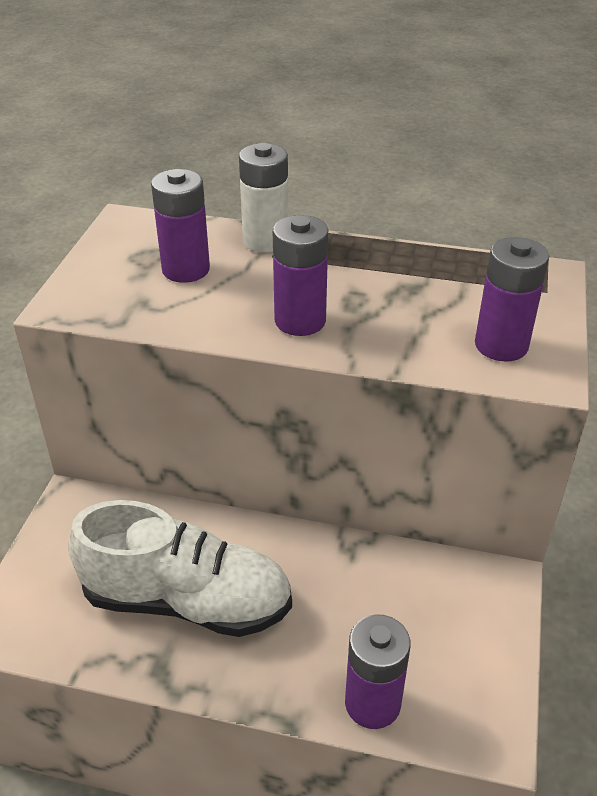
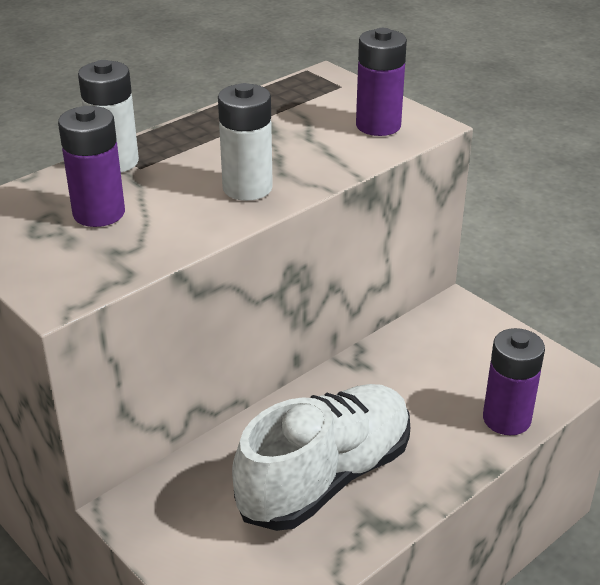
camera: 55 degrees left, 5 degrees down
(300, 321) = (247, 188): purple battery -> white battery

